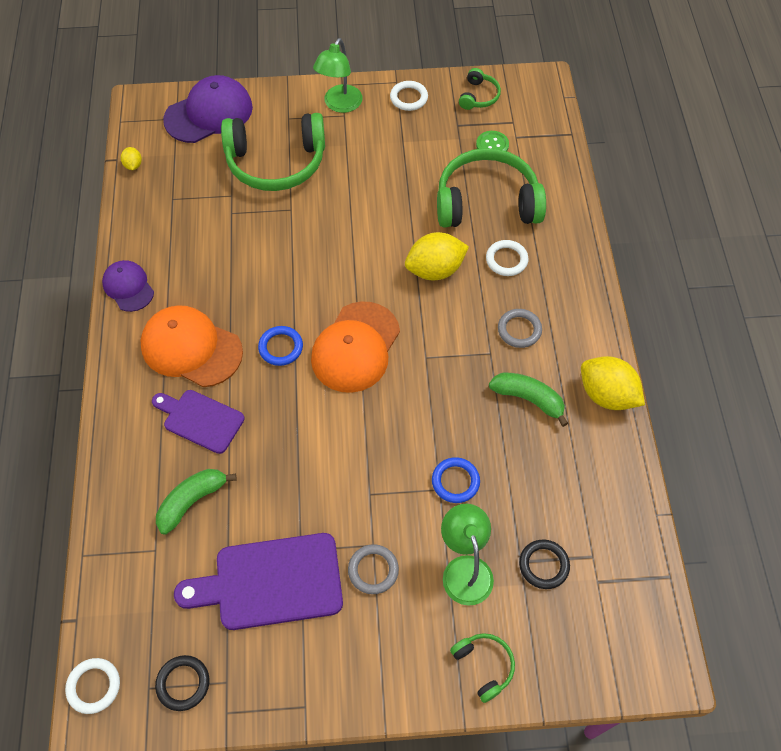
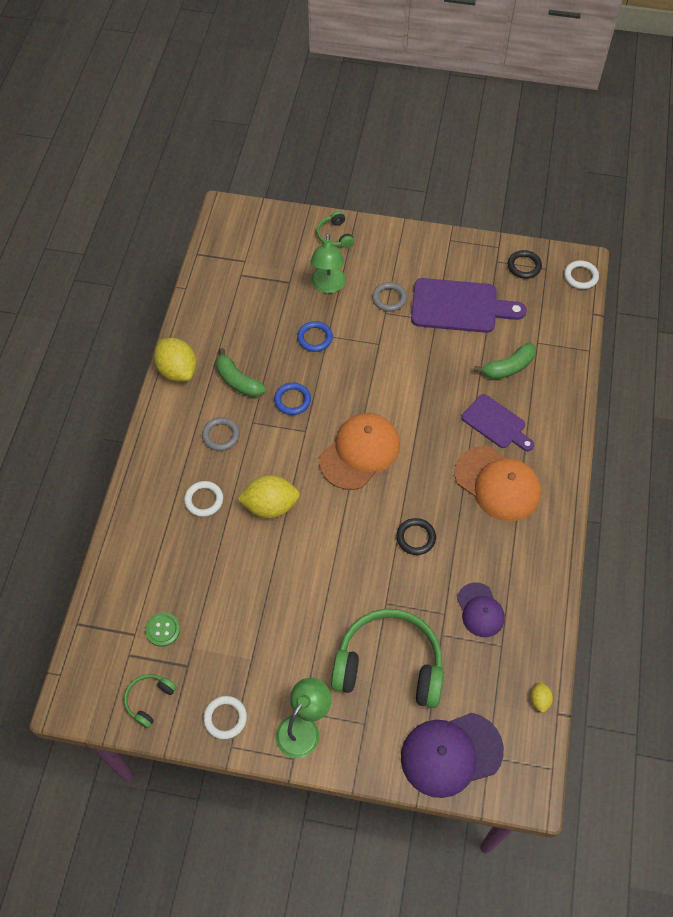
camera: 165 degrees left, 0 degrees up
(128, 287) = (549, 555): purple cap -> purple cap (480, 610)
(281, 347) = (422, 467): blue ring -> blue ring (292, 400)
(486, 202) = (196, 564): green headphones -> none
(543, 565) = (275, 277): black ring -> black ring (415, 538)

